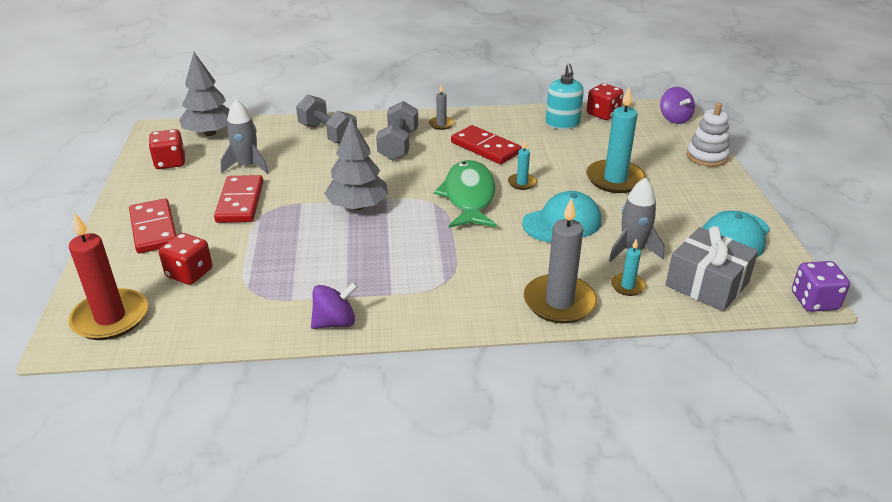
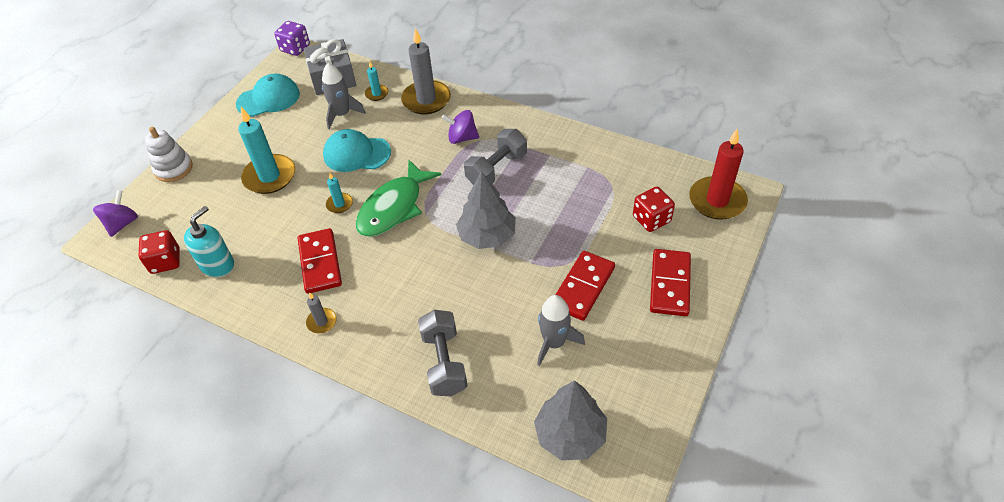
camera: 145 degrees left, 15 degrees up
(170, 162) = (632, 390): red dice -> none
(335, 322) = (568, 139): purple spinning top -> purple spinning top (462, 138)
(398, 145) = (391, 306): grey dumbbell -> grey dumbbell (496, 169)

